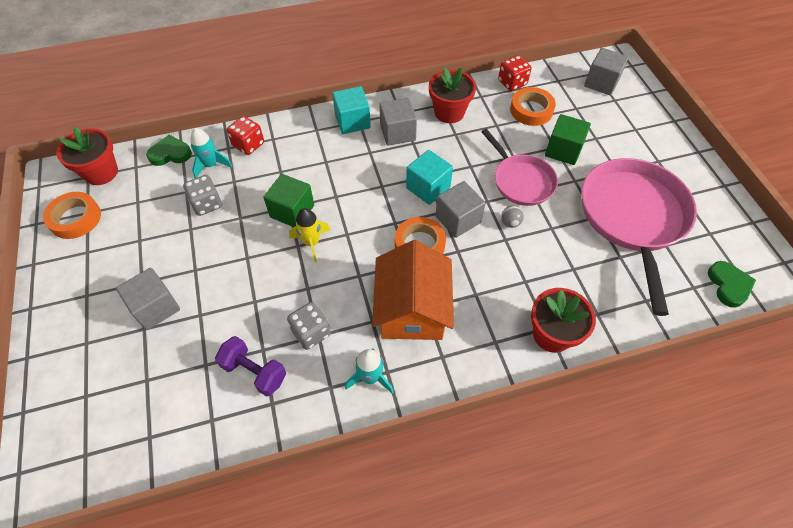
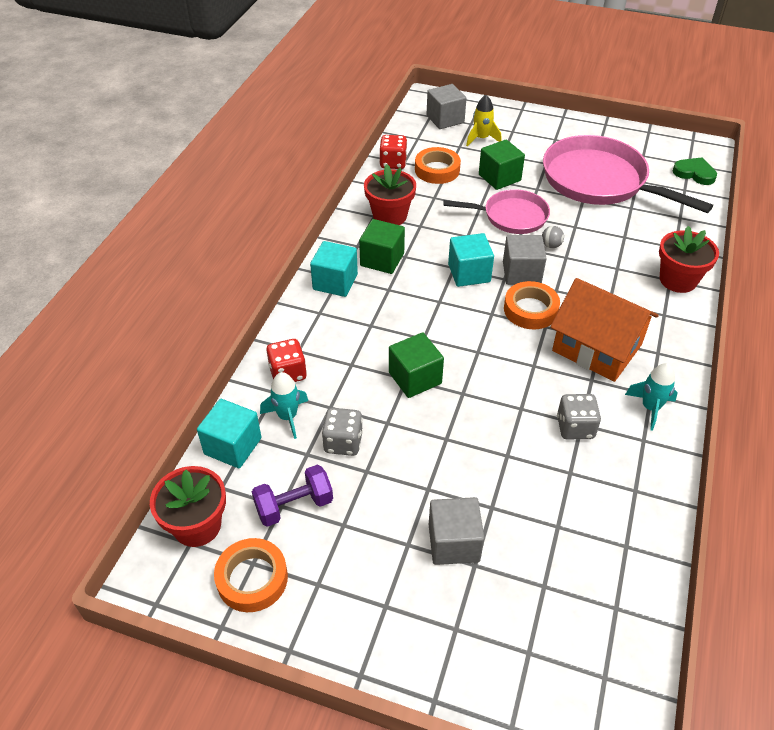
camera: 55 degrees left, 10 degrees down
(170, 153) = (233, 446): green heart -> turquoise cube
(254, 372) = (592, 489): purple dumbbell -> purple dumbbell (294, 506)
(311, 243) = (468, 381): yellow rocket -> yellow rocket (481, 138)
(397, 133) = (382, 259): grey cube -> green cube

